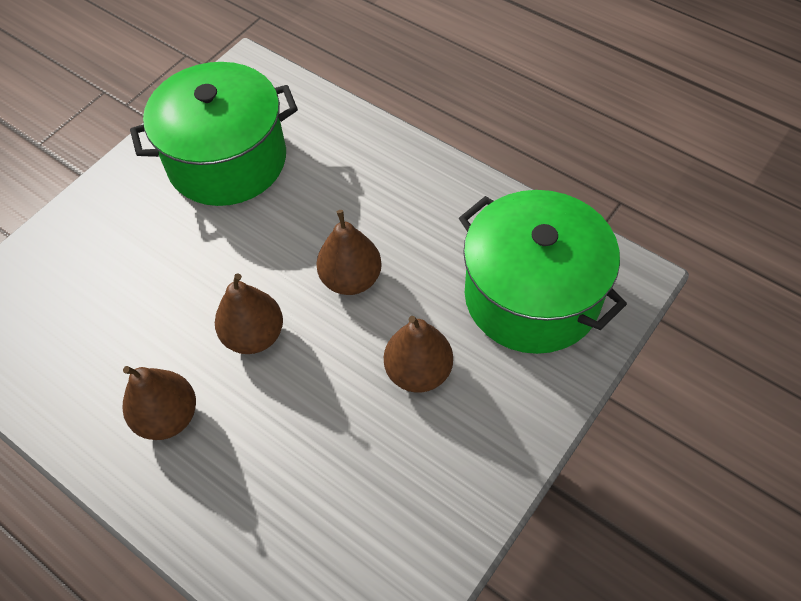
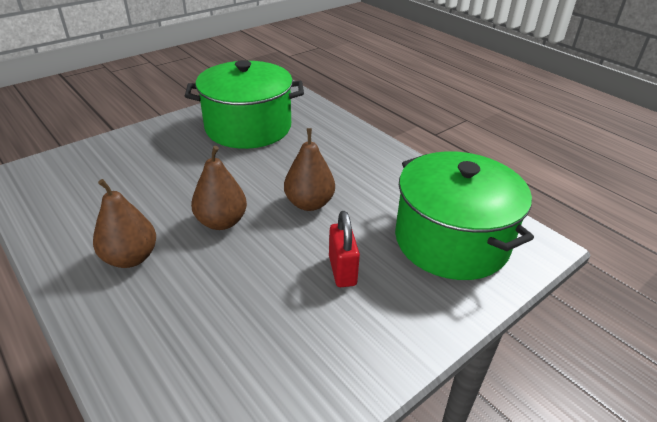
camera: 10 degrees right, 20 degrees down
(418, 372) = (342, 270): brown pear -> red padlock

